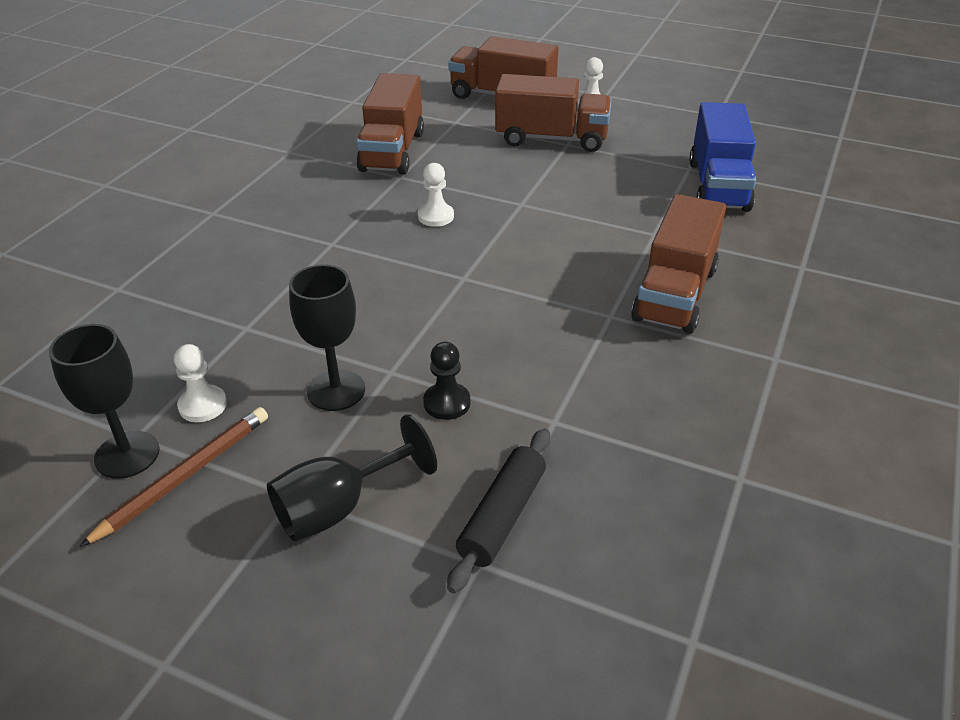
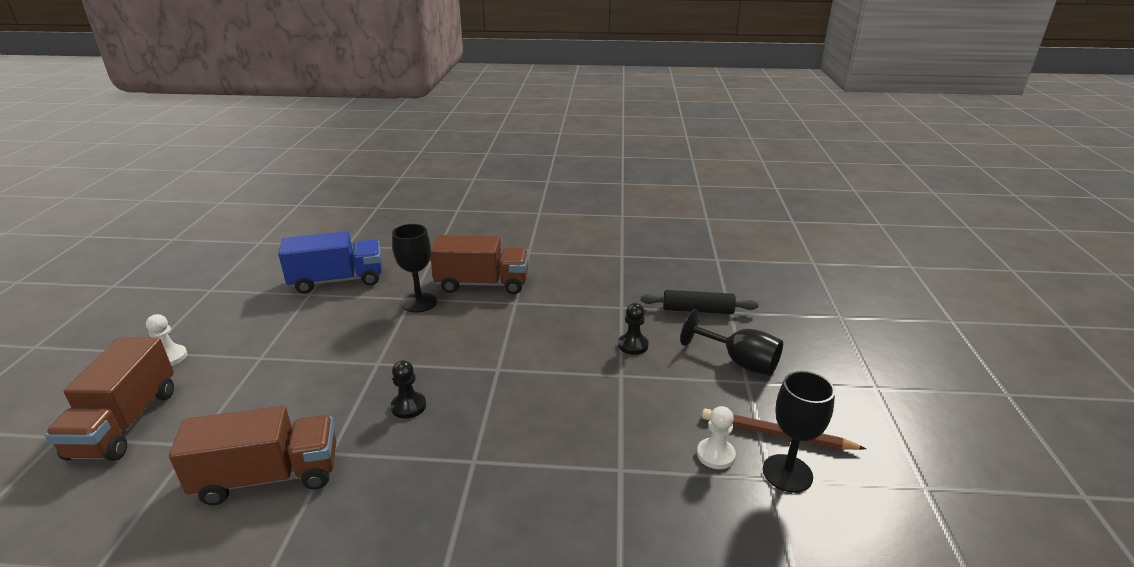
camera: 110 degrees left, 10 degrees down
(336, 390) = (654, 393): black goblet -> black goblet (419, 303)
(436, 216) = (408, 406): white pawn -> black pawn
(551, 139) = (248, 368): brown truck -> none

